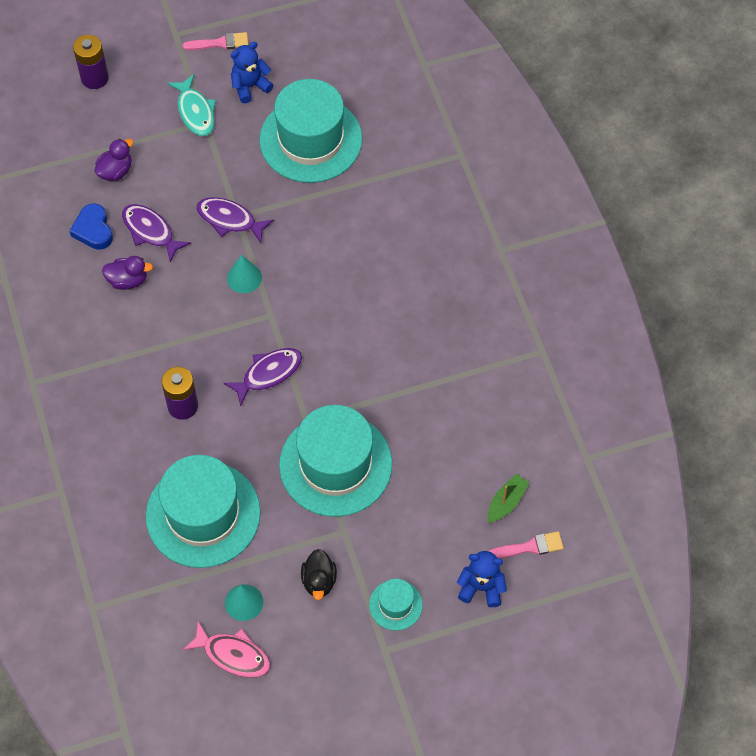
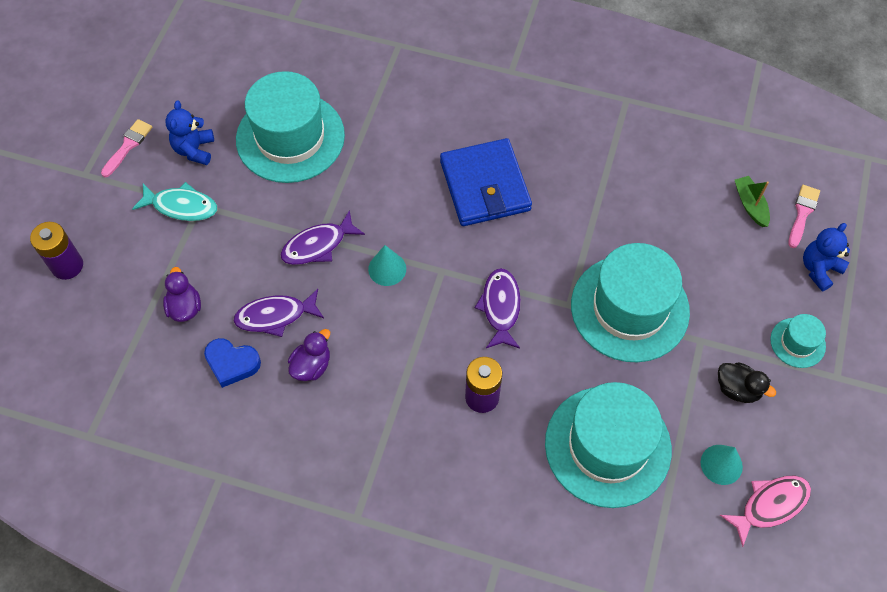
camera: 55 degrees left, 0 degrees up
(371, 298) = (485, 186): none -> blue wallet

